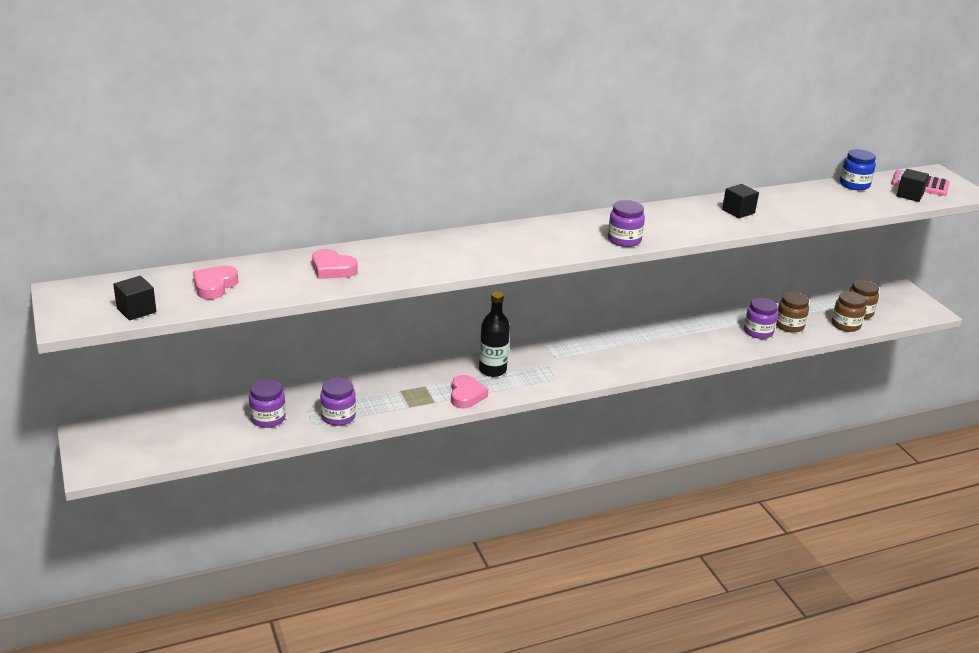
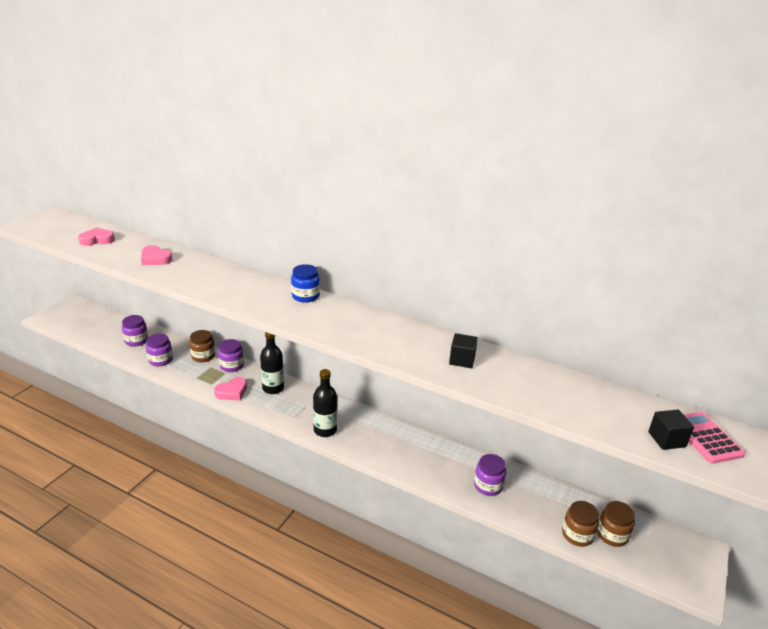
camera: 50 degrees right, 0 degrees up
(136, 310) = (48, 234): black cube -> none
(332, 269) = (155, 259): pink heart -> pink heart turned 45 degrees counterclockwise
(597, 371) = (325, 430): none -> black bottle
(624, 240) = (332, 330): purple jar -> purple jar (232, 366)
(789, 325) = (524, 500): brown jar -> brown jar (203, 356)
(854, 185) = (626, 400): blue jar -> blue jar (305, 296)

